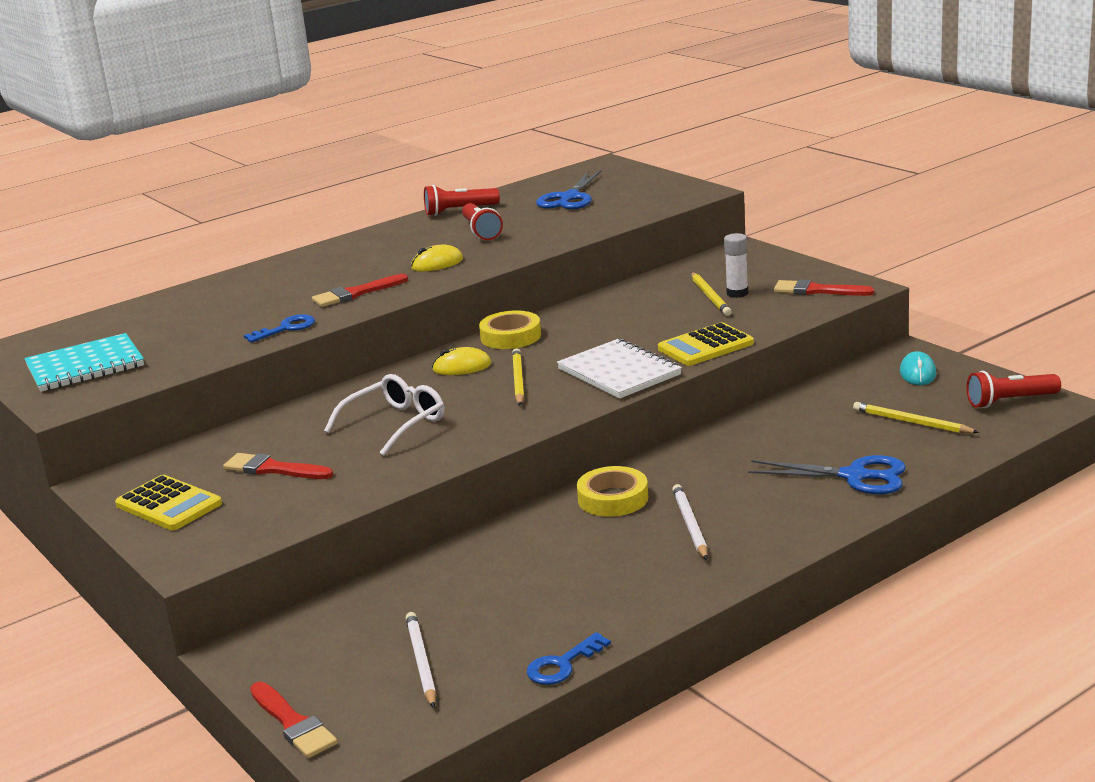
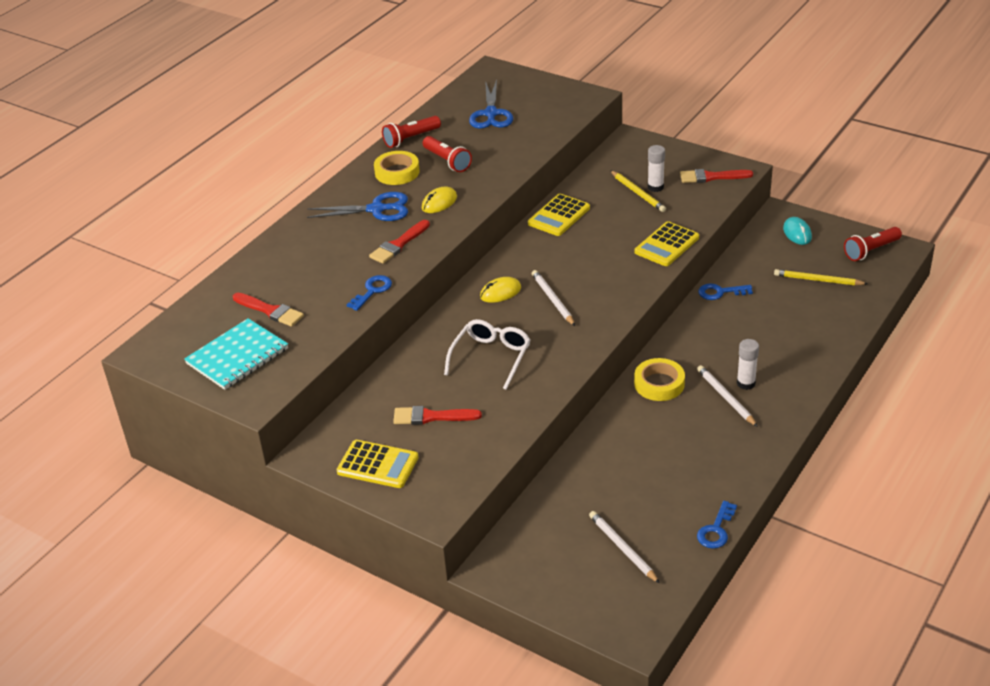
camera: 20 degrees left, 15 degrees up
(293, 723) = (572, 616): red brush -> red brush (270, 311)
(511, 336) = (515, 255): yellow tape -> yellow tape (397, 172)
(518, 380) = (553, 300): yellow pencil -> white pencil
(594, 307) = (559, 216): none -> yellow calculator
(619, 372) = (621, 280): white notebook -> none
(729, 514) = (746, 383): none -> white glue stick
(768, 419) = (720, 292): none -> blue key
(855, 476) = (808, 335): blue scissors -> blue scissors (376, 209)

